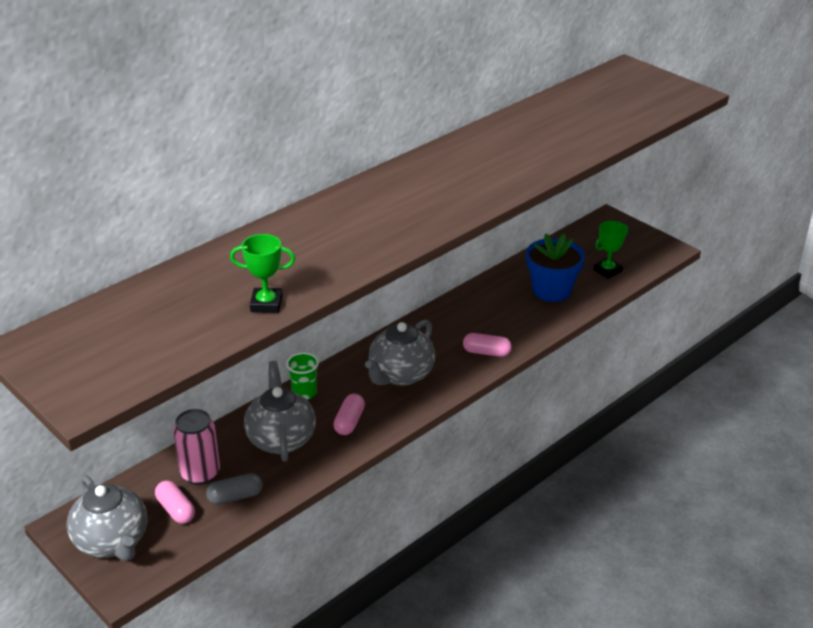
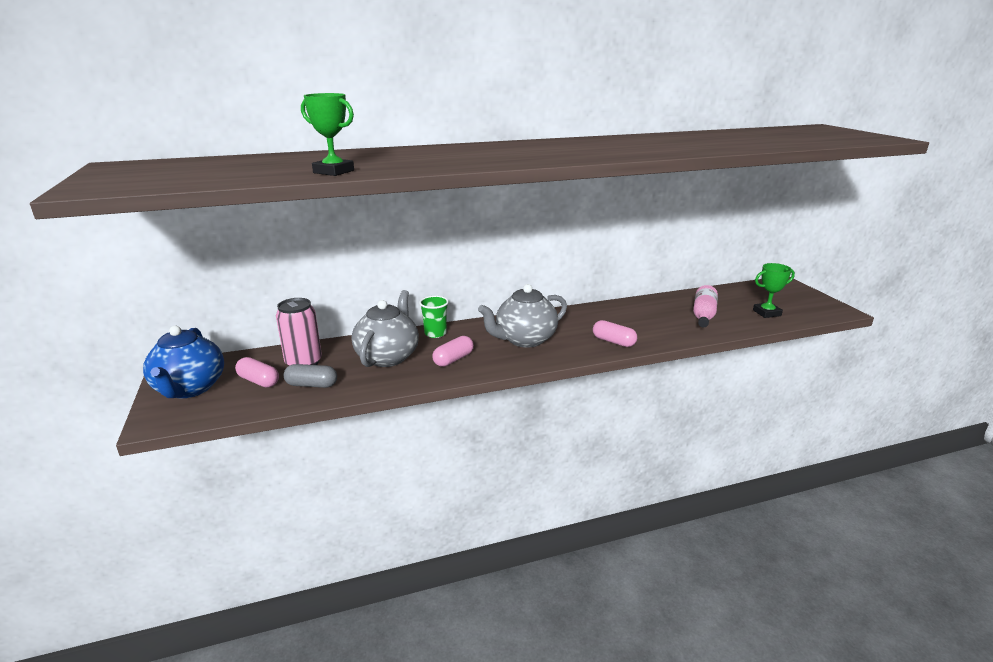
camera: 25 degrees right, 10 degrees down
(112, 542) = (189, 389): grey teapot -> blue teapot
(176, 510) = (259, 381): pink capsule -> pink capsule turned 45 degrees counterclockwise
(551, 290) = (703, 315): blue flower pot -> pink bottle

